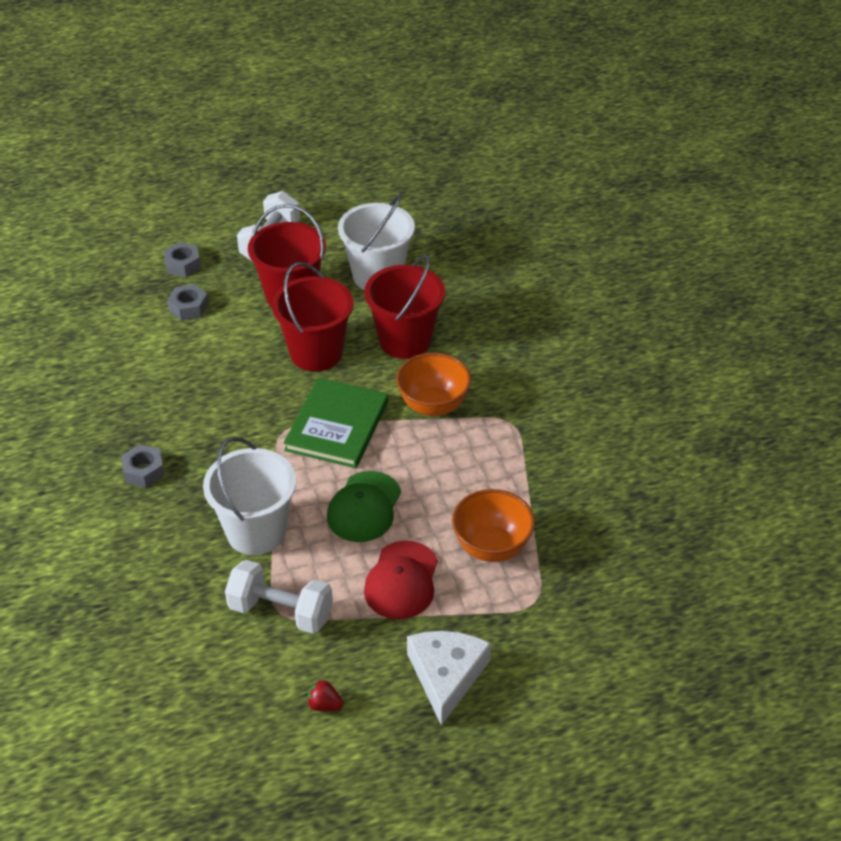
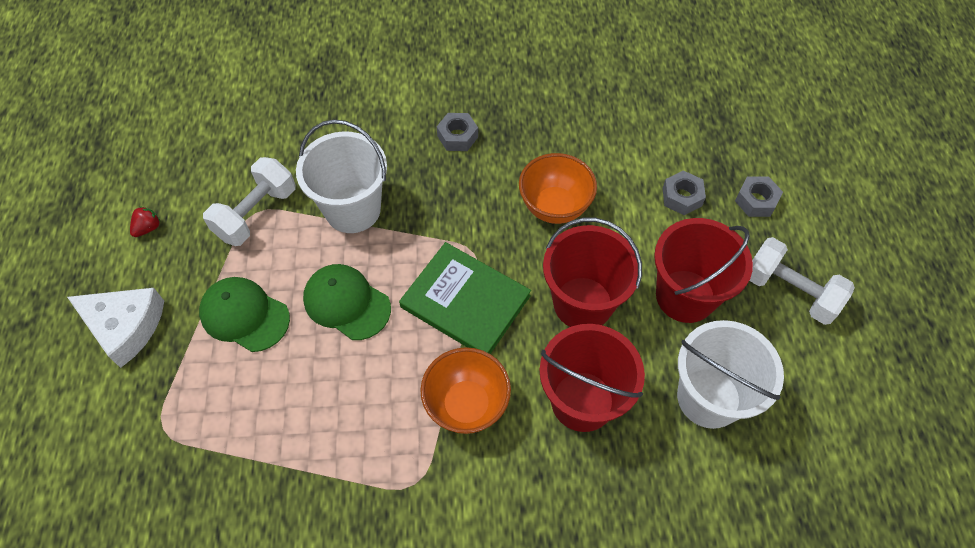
camera: 105 degrees right, 15 degrees up
(402, 580) = (244, 315): red cap -> green cap
(491, 547) = (247, 408): orange bowl -> orange bowl (554, 207)

